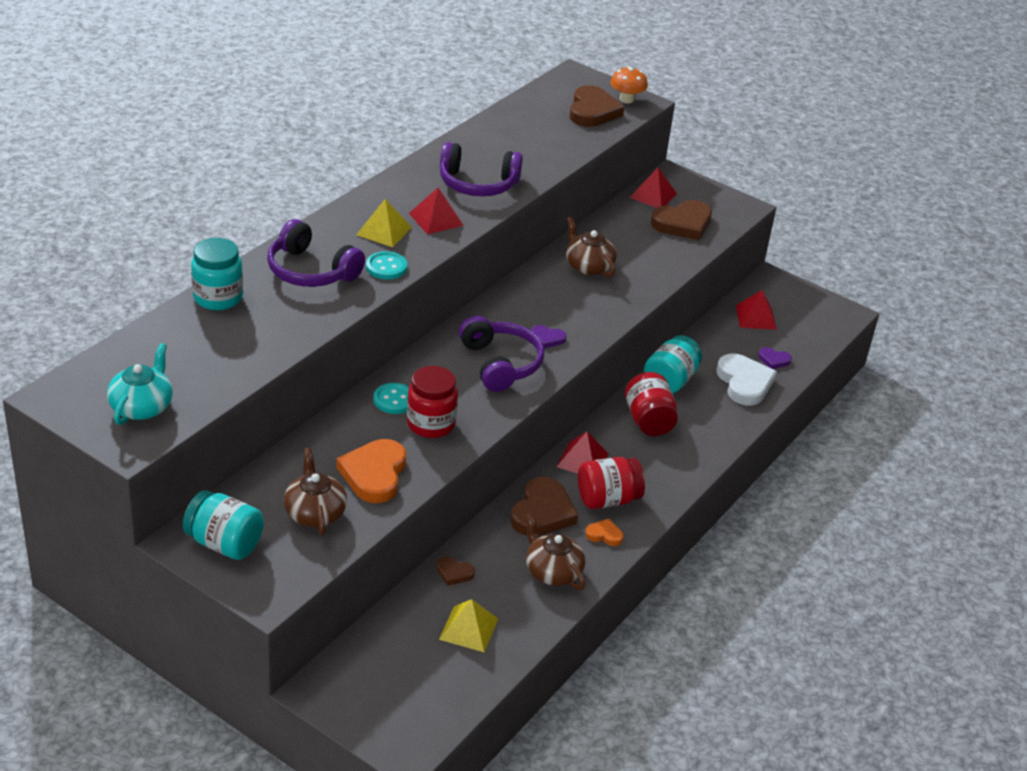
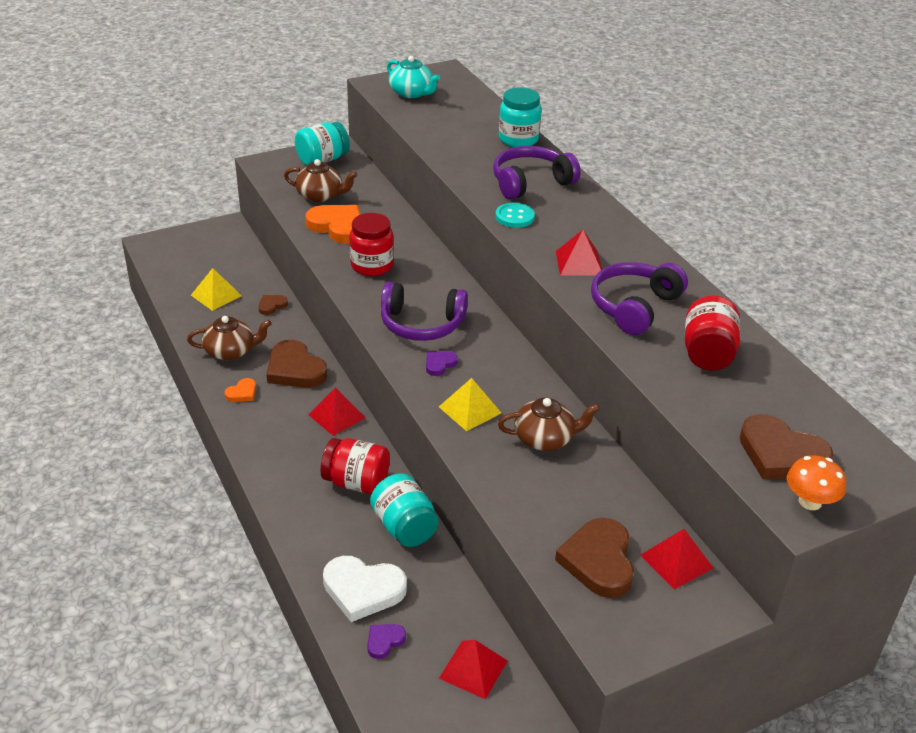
camera: 120 degrees right, 0 degrees up
(384, 231) = (573, 230): yellow pyramid -> yellow pyramid (470, 410)
(394, 400) = (414, 258): turquoise button -> none
(607, 499) = (279, 411): red jar -> red jar (707, 353)

